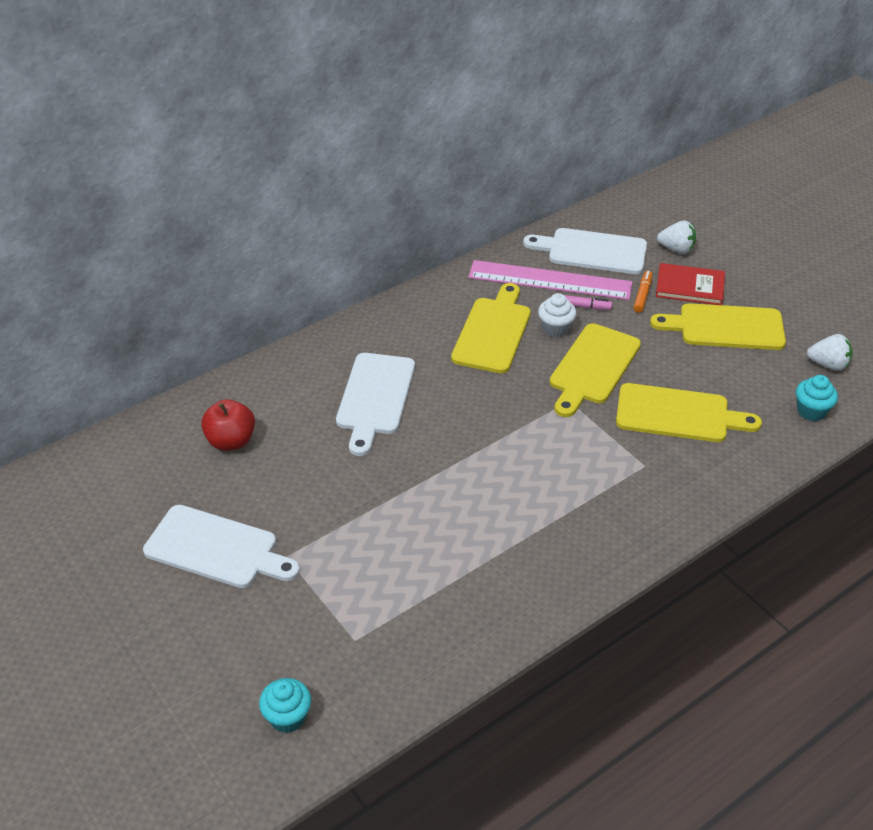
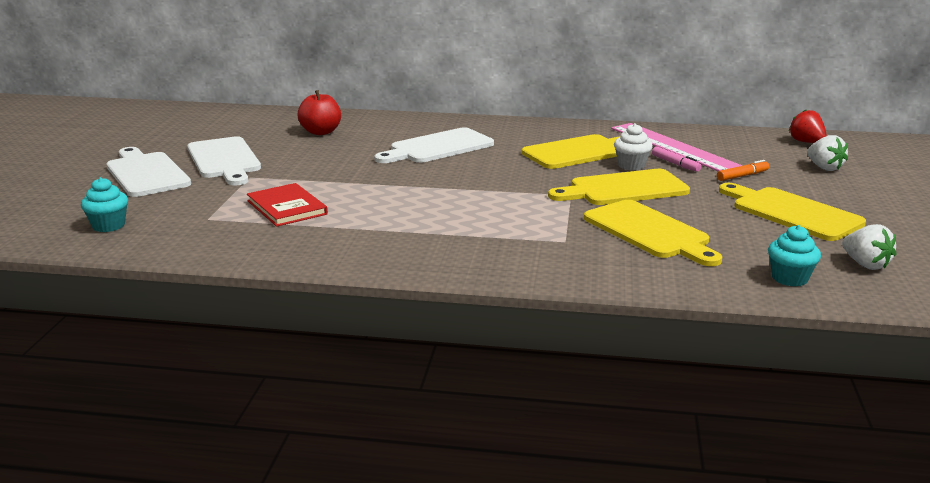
camera: 45 degrees right, 20 degrees down
(592, 251) = (740, 147): white cutting board -> white cutting board (146, 173)
(624, 216) = (806, 142): none -> red strawberry
(690, 286) = (798, 186): red book -> red book (287, 207)

